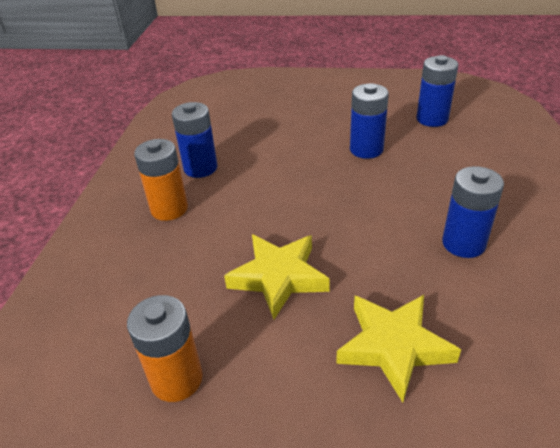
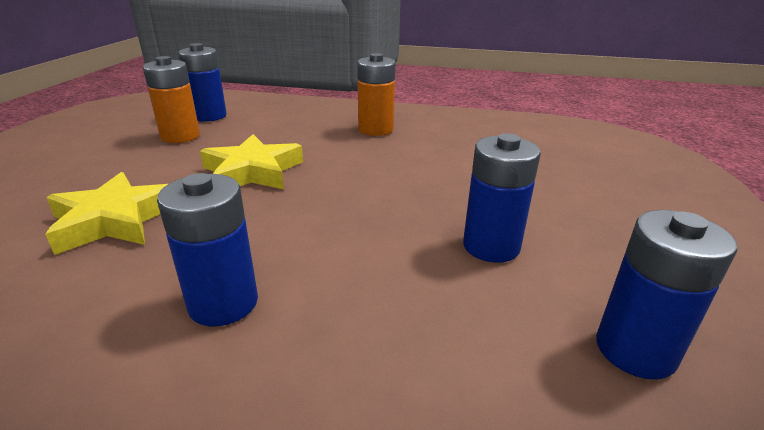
camera: 90 degrees right, 10 degrees down
(200, 168) = (442, 140): blue battery -> blue battery (209, 116)

